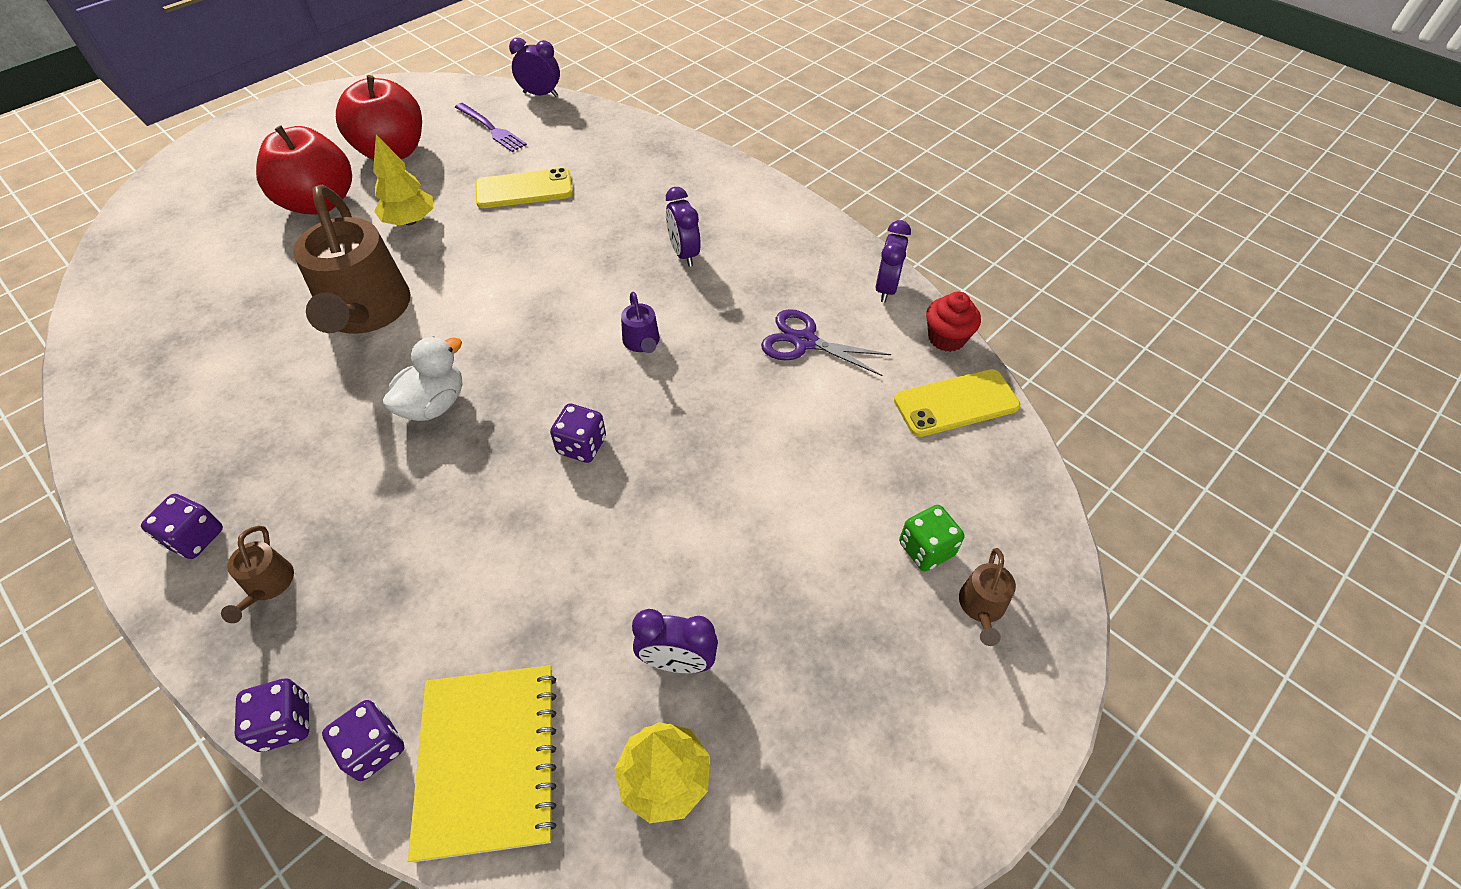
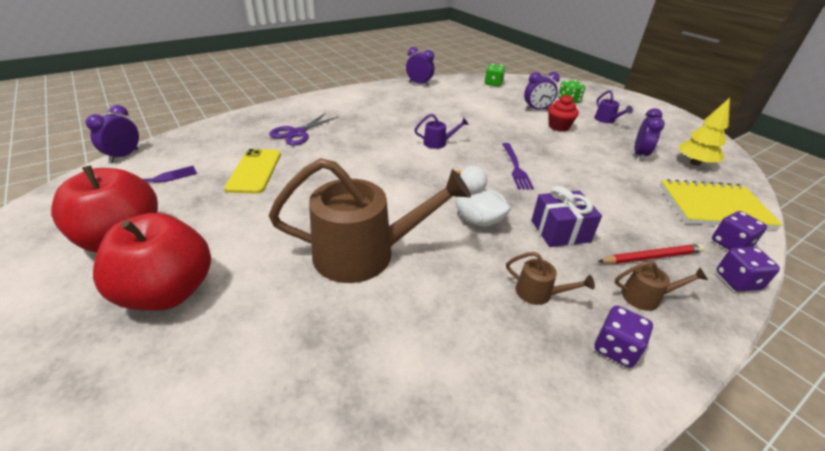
camera: 80 degrees left, 15 degrees down
(346, 611) = (652, 257): none -> red pencil
(408, 498) = (560, 231): none -> purple gift
(410, 221) = (252, 228): yellow tree -> none
(582, 445) = (515, 167): purple dice -> purple fork
(684, 254) = (367, 124): purple clock -> purple clock (536, 109)
(804, 341) = (449, 104): purple scissors -> purple scissors (297, 133)
(840, 620) = (606, 120): none -> purple watering can
(946, 338) = (455, 79): red cupcake -> red cupcake (559, 127)
(956, 403) = (493, 83): yellow phone -> green dice
(981, 607) = (592, 97): brown watering can -> brown watering can (539, 293)

